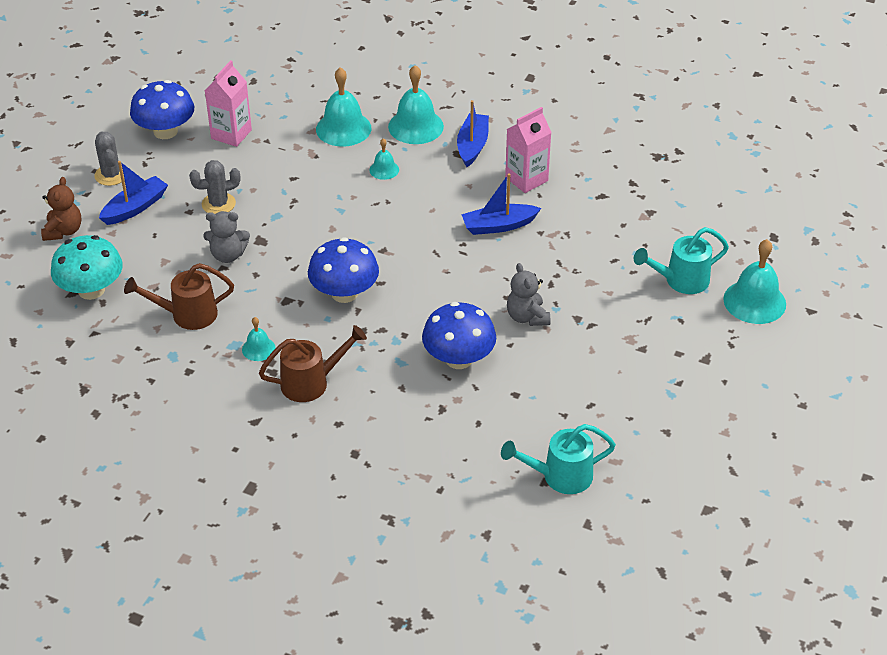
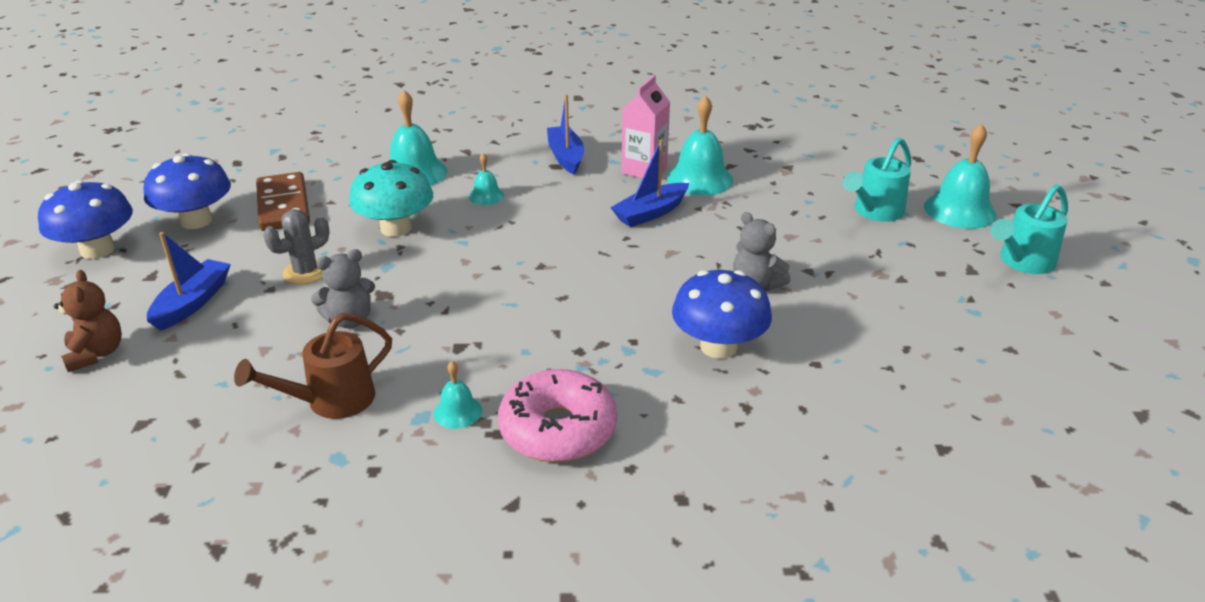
camera: 25 degrees left, 10 degrees down
(91, 290) = (170, 412): turquoise mushroom -> turquoise mushroom (396, 228)
(111, 175) = (142, 278): grey cactus -> none
(231, 134) = (283, 205): pink carton -> brown domino
(311, 382) = (558, 430): brown watering can -> pink donut
(344, 293) = (527, 319): blue mushroom -> blue mushroom (97, 250)
(415, 126) = (493, 155): turquoise bell -> turquoise bell (699, 179)
(560, 476) = (952, 436): turquoise watering can -> turquoise watering can (1022, 262)

